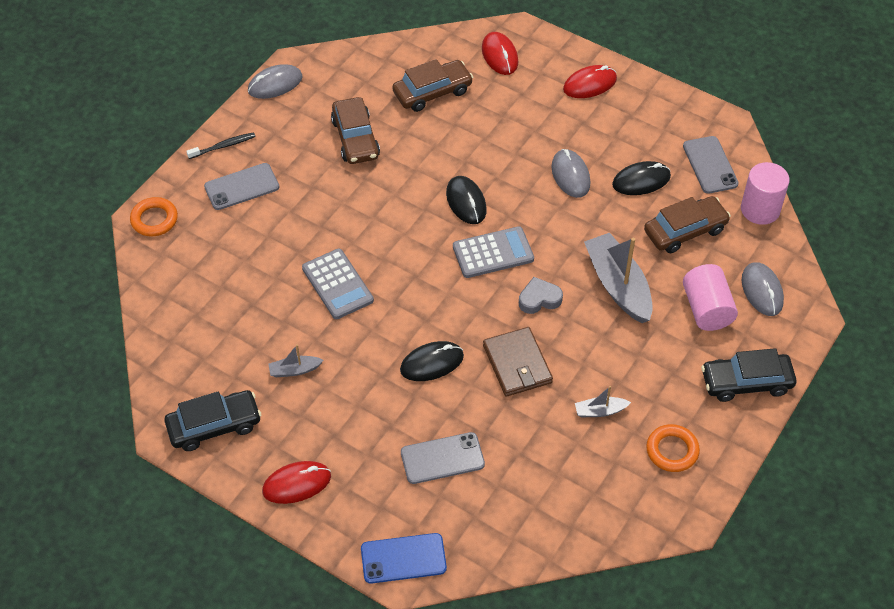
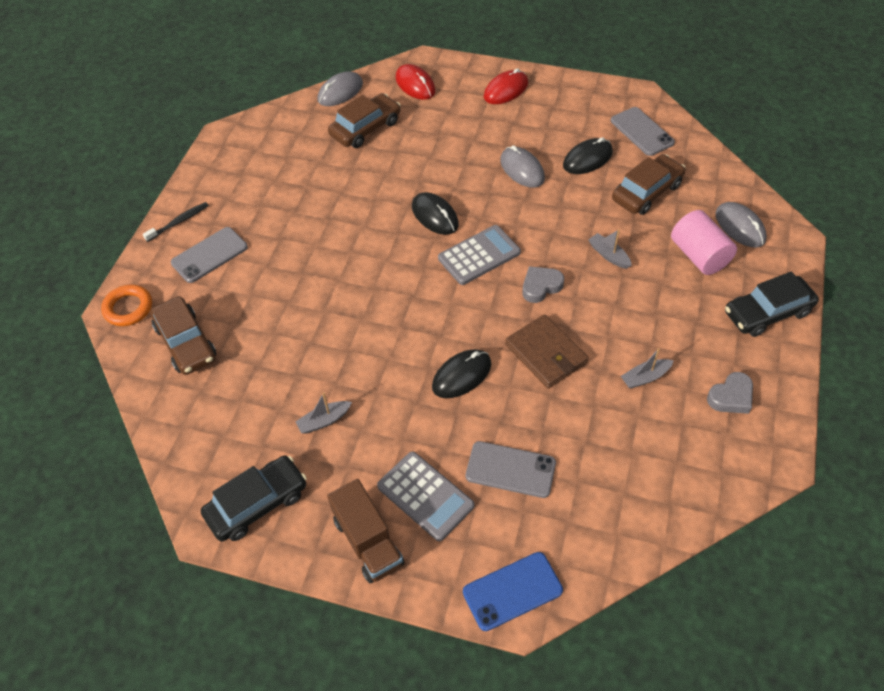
camera: 15 degrees left, 0 degrees up
(275, 84) = (212, 155): grey mouse -> grey mouse (340, 92)
(296, 484) = (368, 542): red mouse -> brown truck
(337, 284) = (338, 323): grey calculator -> grey calculator (425, 496)
(355, 138) = (307, 185): brown car -> brown car (185, 343)
(442, 458) = (510, 469): grey phone -> grey phone turned 45 degrees clockwise
(618, 285) = (608, 255): grey boat -> grey boat, size x0.47
(672, 450) = (731, 397): orange ring -> grey heart
(760, 209) = (703, 158): pink cylinder -> none

